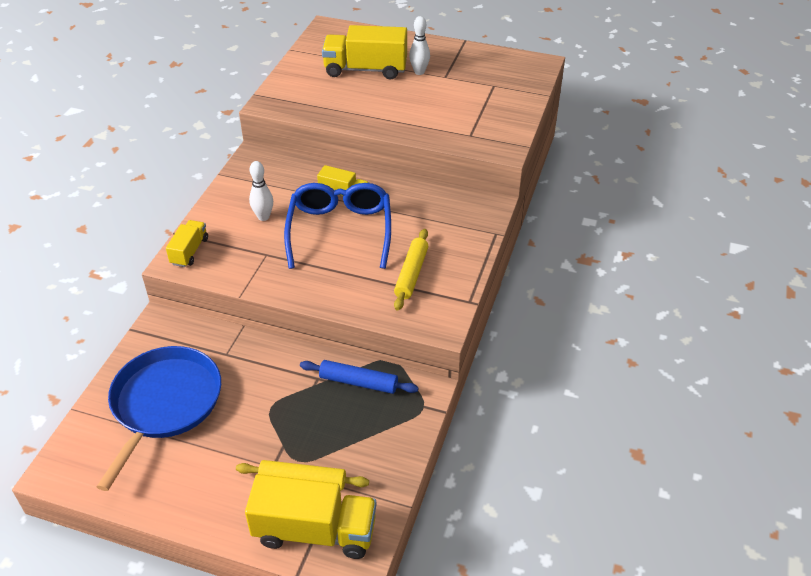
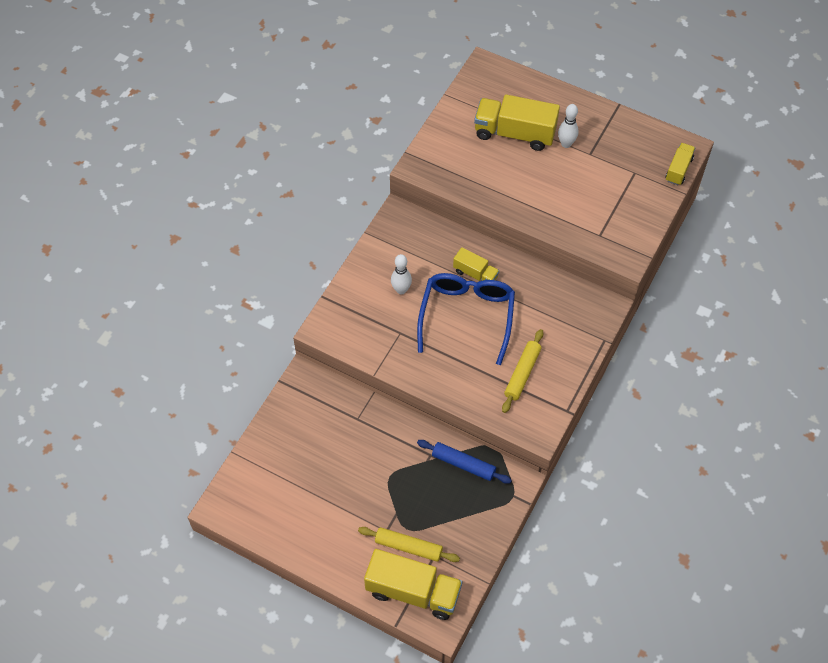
camera: 10 degrees right, 15 degrees up
(164, 404) = (305, 459): blue pan -> none
(189, 251) = (335, 319): yellow truck -> yellow truck (678, 169)

